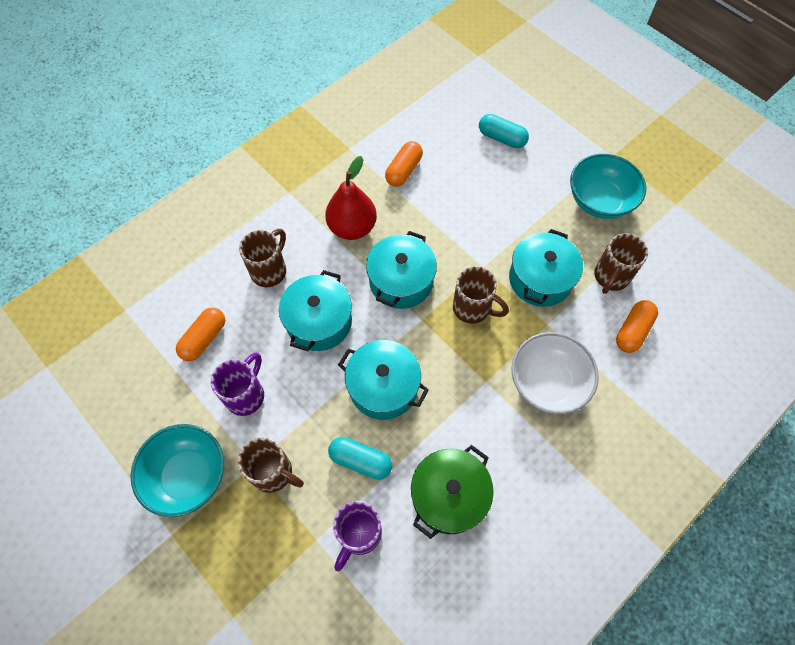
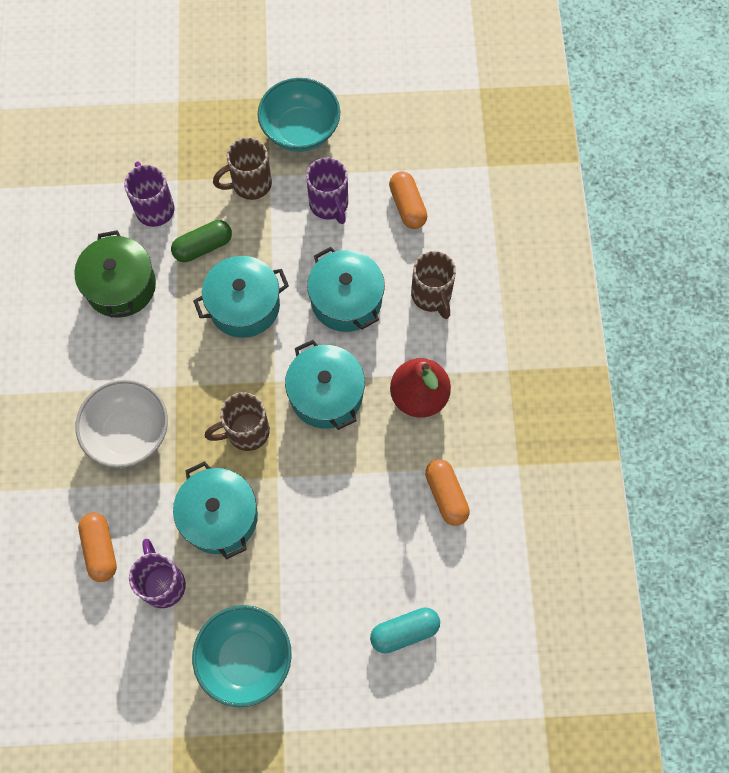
camera: 130 degrees right, 5 degrees up
(360, 461) = (203, 247): turquoise capsule -> green capsule
(610, 277) = (163, 583): brown mug -> purple mug

